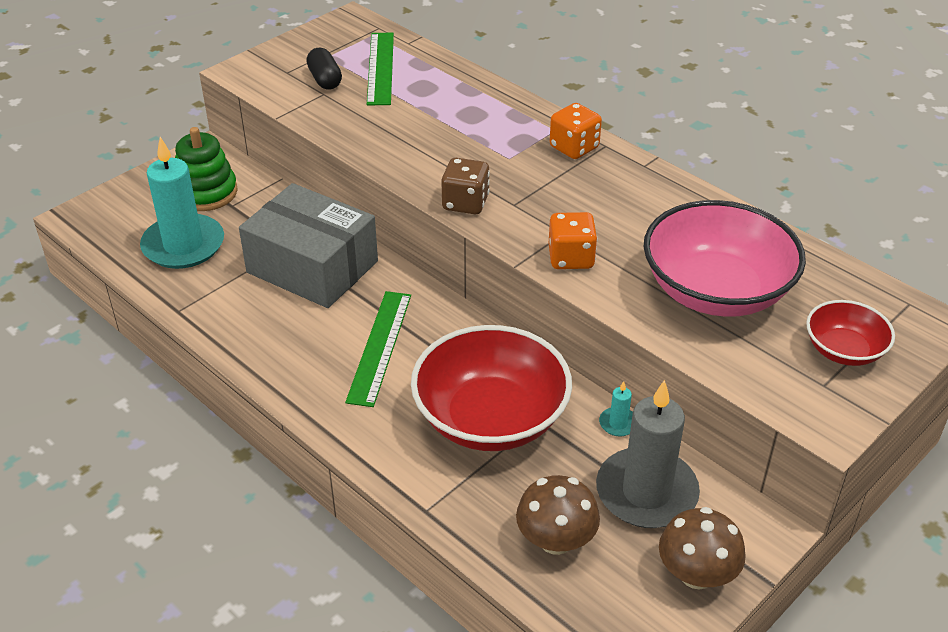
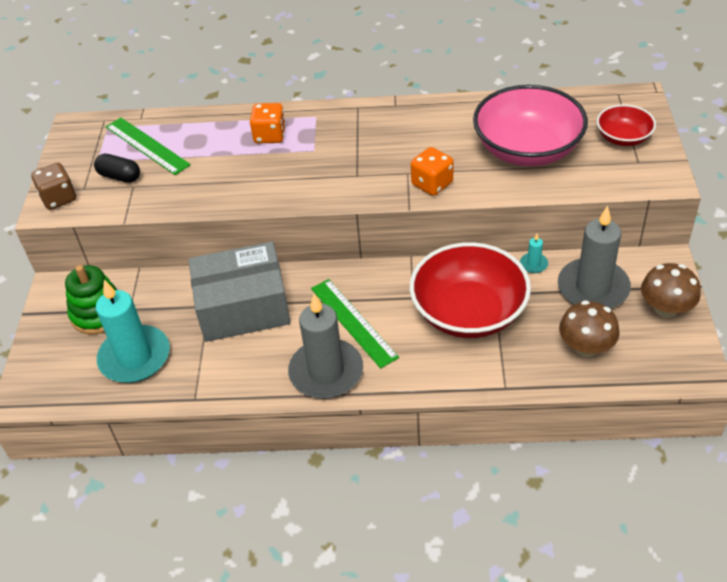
camera: 40 degrees left, 5 degrees up
(299, 370) = (326, 372): none -> grey candle
(465, 203) = (328, 193): brown dice -> brown dice (59, 198)
(574, 147) = (342, 119): orange dice -> orange dice (270, 135)

